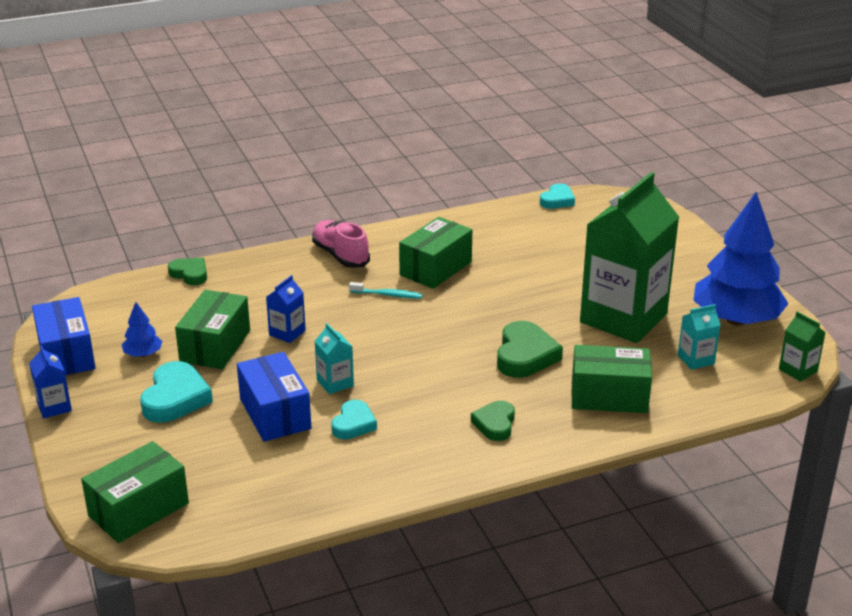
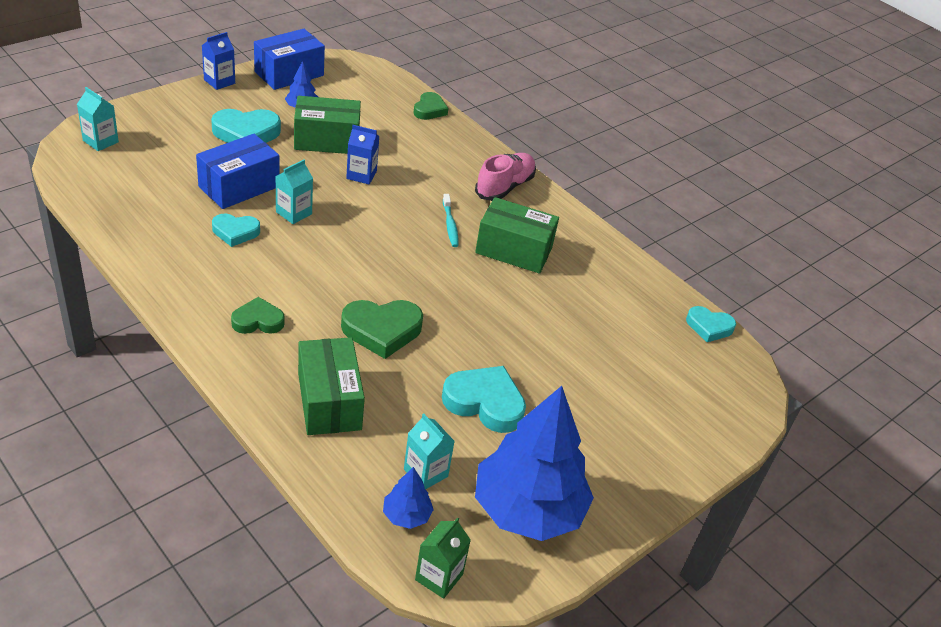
camera: 65 degrees right, 10 degrees up
(138, 510) = (100, 141): green box -> turquoise carton
(623, 318) = (485, 403): green carton -> turquoise heart
(738, 375) = (406, 515): none -> blue tree

